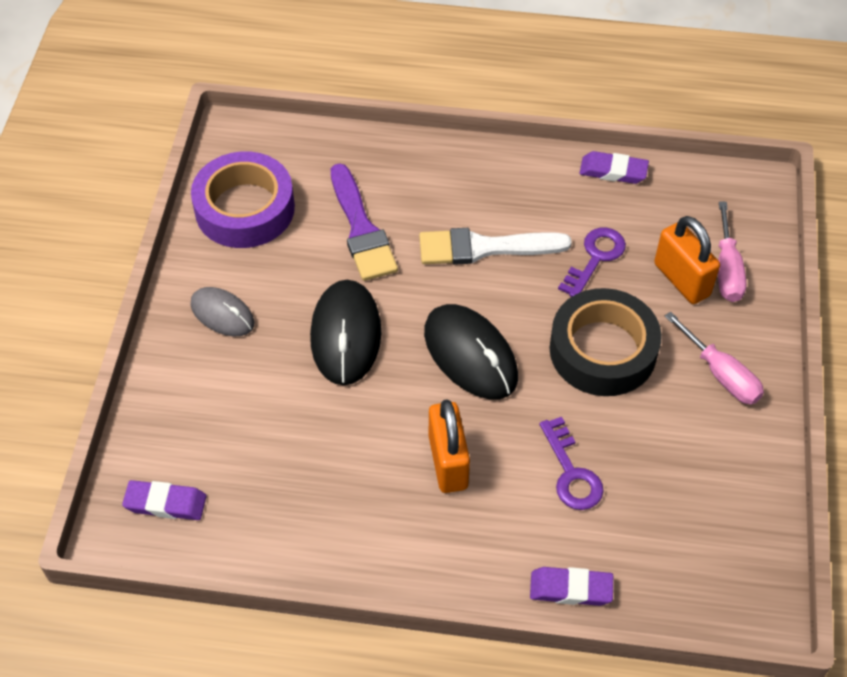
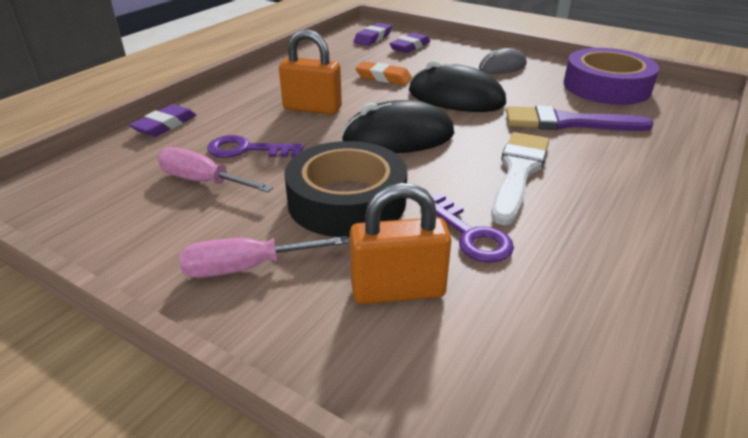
camera: 115 degrees right, 20 degrees down
(320, 428) = (383, 77): none -> orange eraser
(613, 171) = (619, 299): purple eraser -> purple eraser (410, 47)
(727, 269) = (387, 342): pink screwdriver -> pink screwdriver (203, 181)

